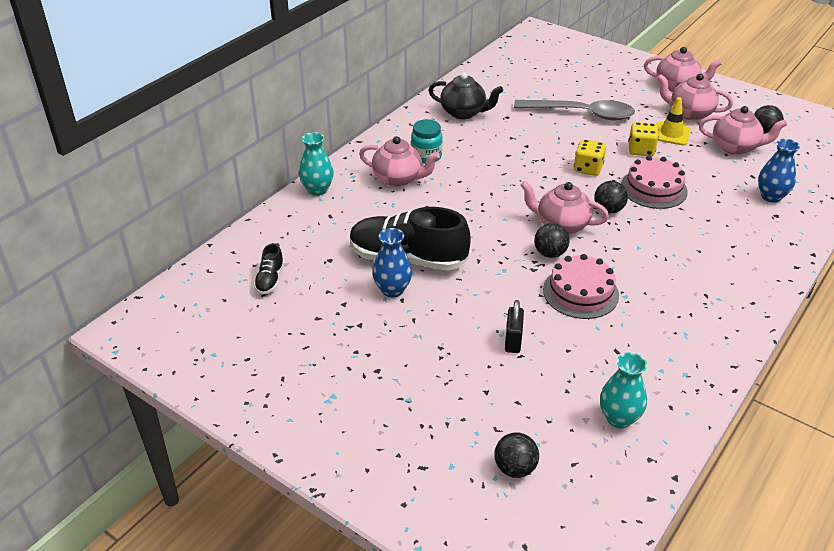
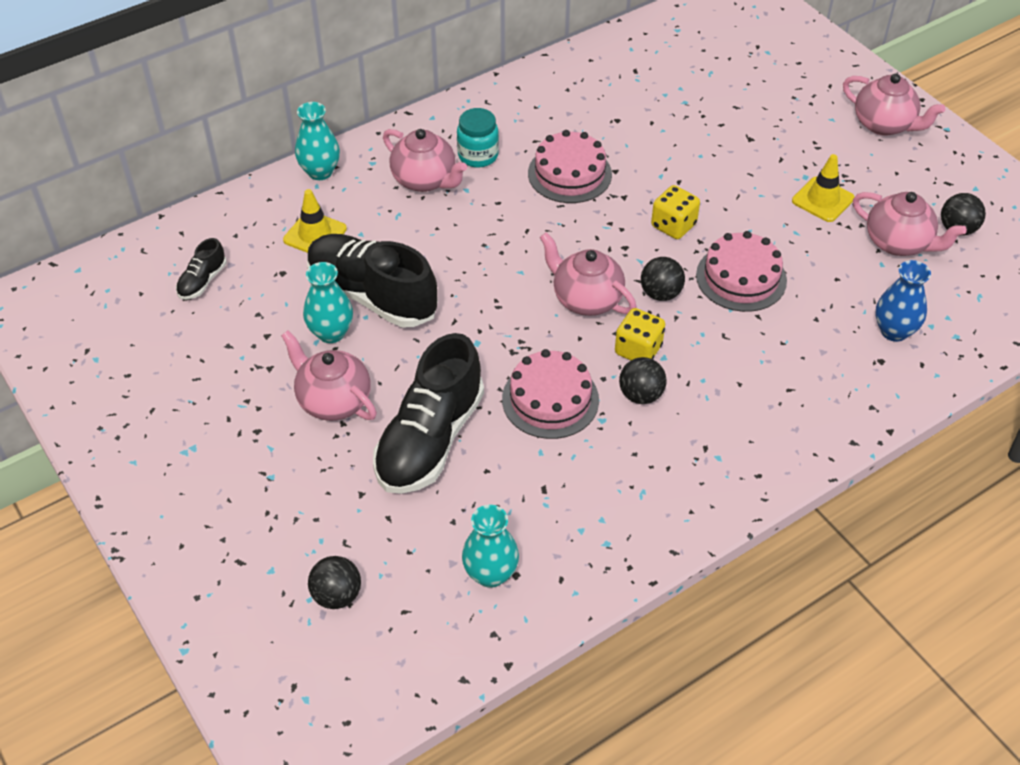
camera: 20 degrees right, 10 degrees up
(339, 230) = (315, 234): none -> yellow traffic cone
(392, 290) = (331, 333): blue vase -> turquoise vase
(464, 113) = (564, 100): black teapot -> none
(497, 154) = (569, 174): none -> pink cake
(513, 341) = (430, 439): black padlock -> black shoe
(550, 253) = (546, 335): black ball -> black ball (641, 395)
(582, 114) = (720, 139): grey spoon -> none
(641, 150) = (763, 215): yellow dice -> yellow dice (638, 350)
(689, 113) = (871, 173): pink teapot -> pink teapot (333, 400)

